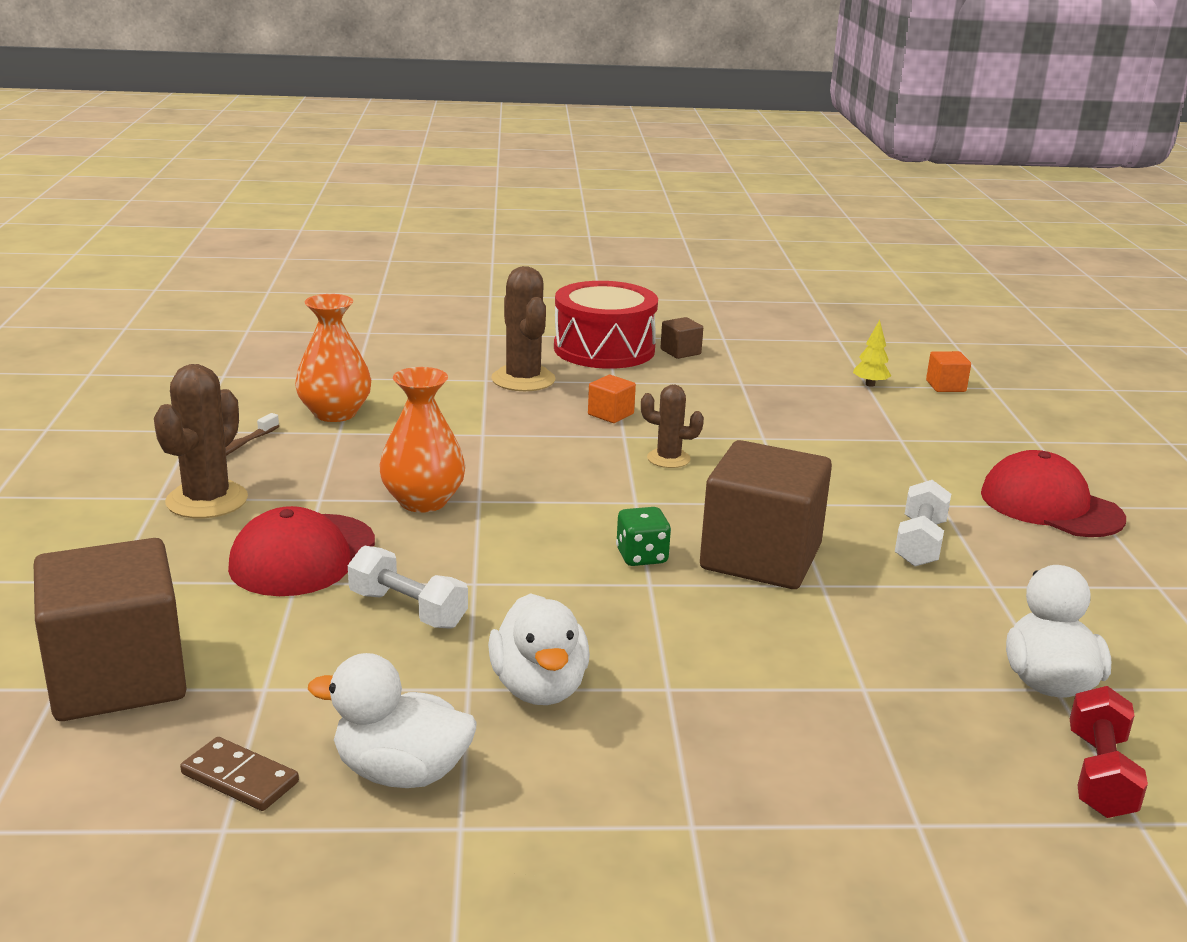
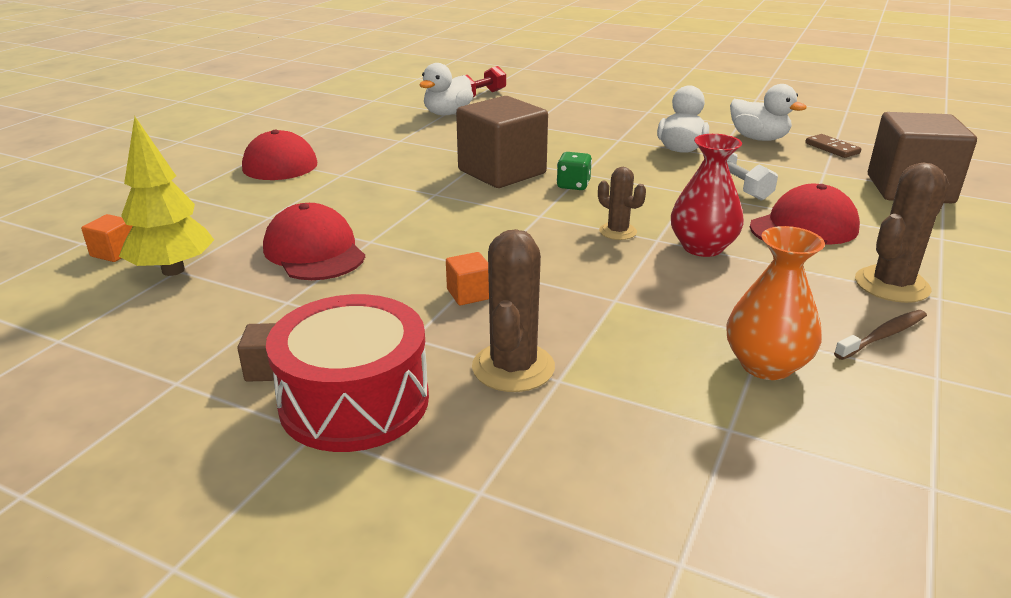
camera: 150 degrees left, 5 degrees up
(423, 501) = (702, 247): orange vase -> red vase
(668, 459) = (474, 240): brown cactus -> brown cactus (618, 231)
(793, 419) = (314, 251): none -> red cap
(870, 384) = (173, 270): yellow tree -> yellow tree, size x2.12
(919, 543) = (397, 161): white dumbbell -> none

